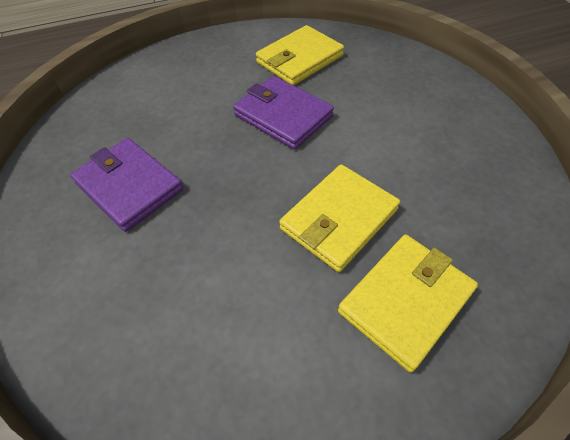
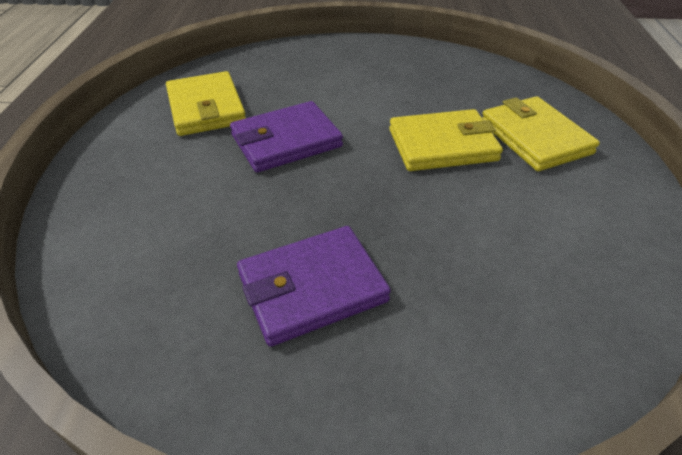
camera: 70 degrees left, 10 degrees down
(339, 219) = (442, 145): yellow wallet -> yellow wallet turned 75 degrees counterclockwise

